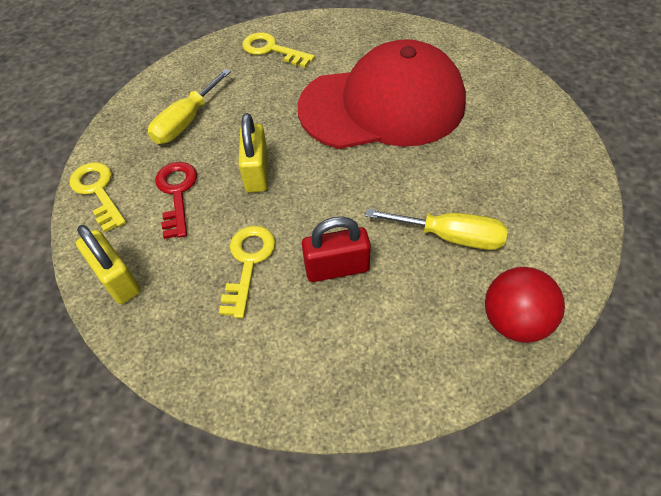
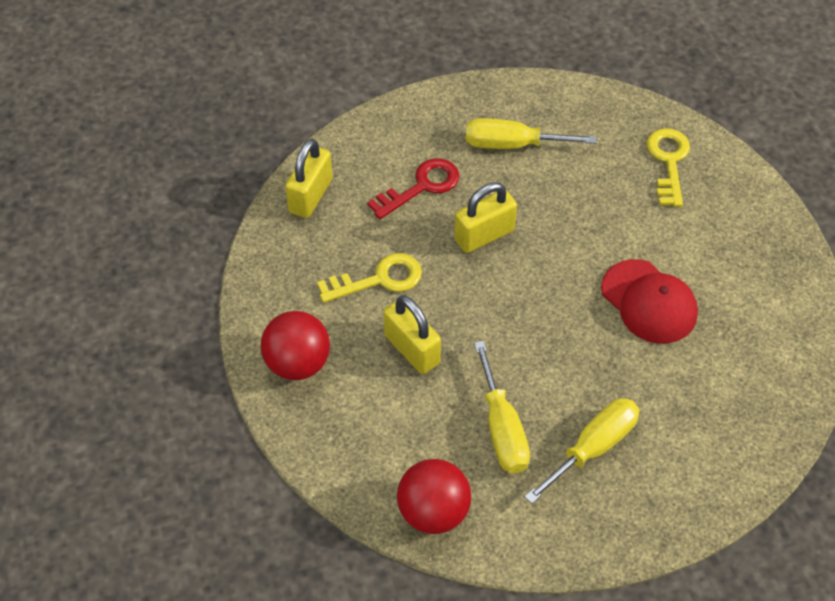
camera: 60 degrees right, 0 degrees up
(97, 191) = (388, 127): yellow key -> none
(297, 370) = (298, 363): none -> red ball
(337, 268) = (412, 349): red padlock -> yellow padlock
(382, 105) = (649, 302): red cap -> red cap, size x0.51
(495, 186) = (593, 448): none -> yellow screwdriver

